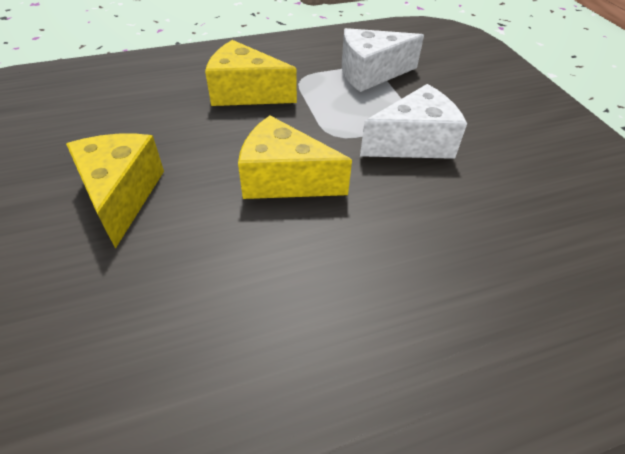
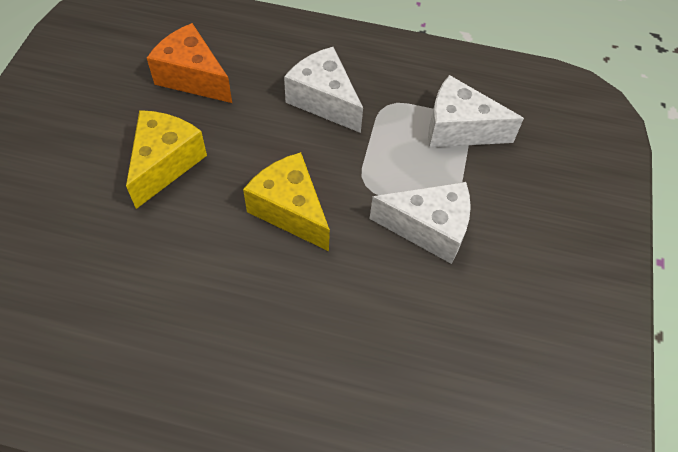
camera: 30 degrees right, 10 degrees up
(102, 119) = (192, 77): none -> orange cheese
(245, 93) = (324, 100): yellow cheese -> white cheese

